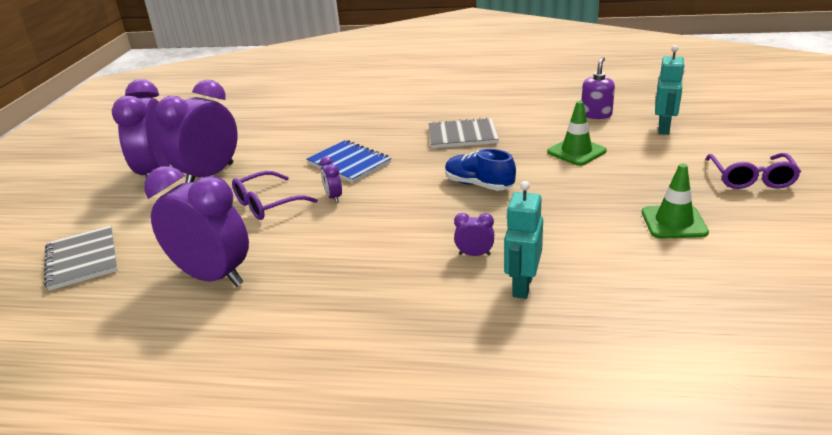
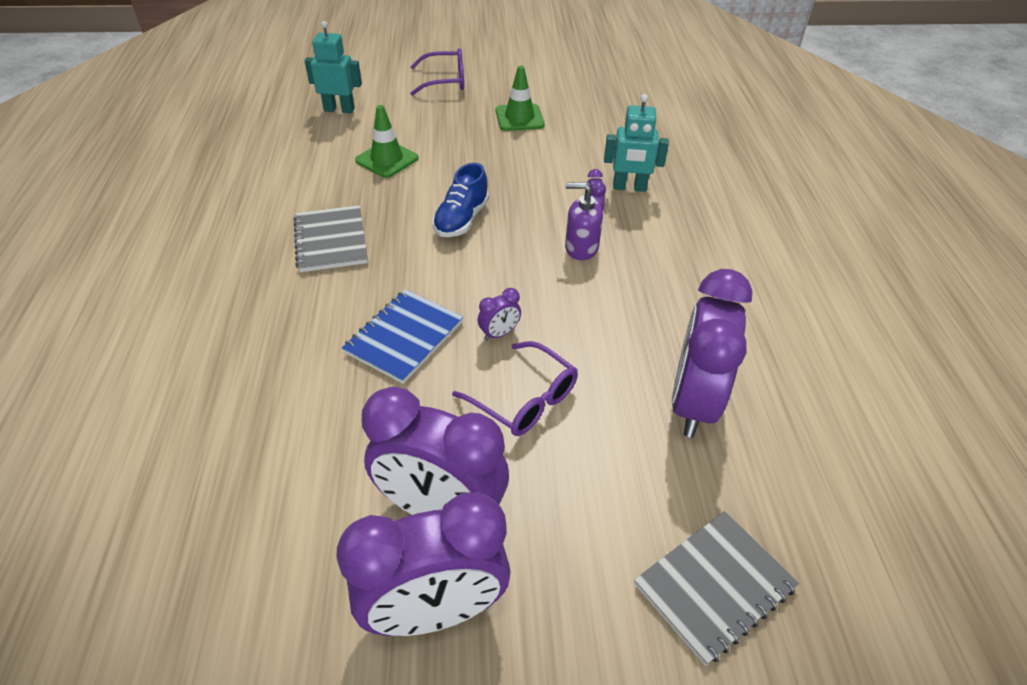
camera: 105 degrees left, 15 degrees up
(596, 114) = (292, 146): purple soap dispenser -> purple soap dispenser (581, 248)

